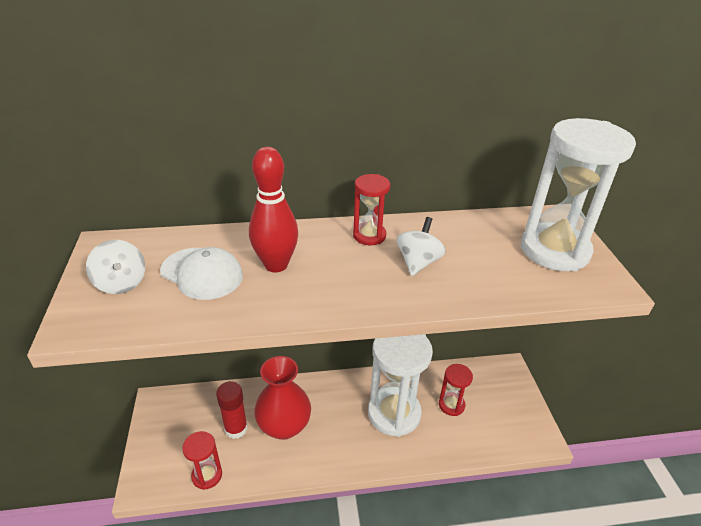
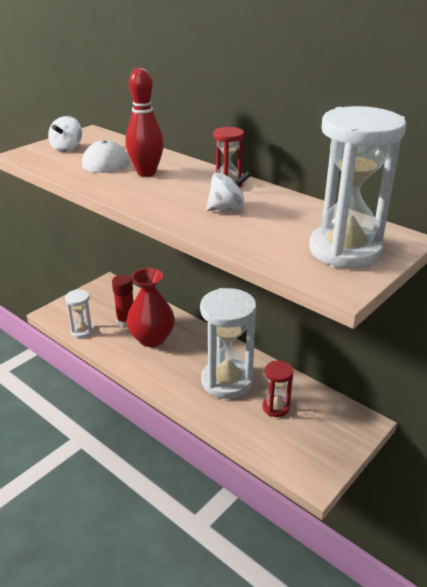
camera: 50 degrees right, 5 degrees down
(207, 475) = (82, 331): red hourglass -> white hourglass

